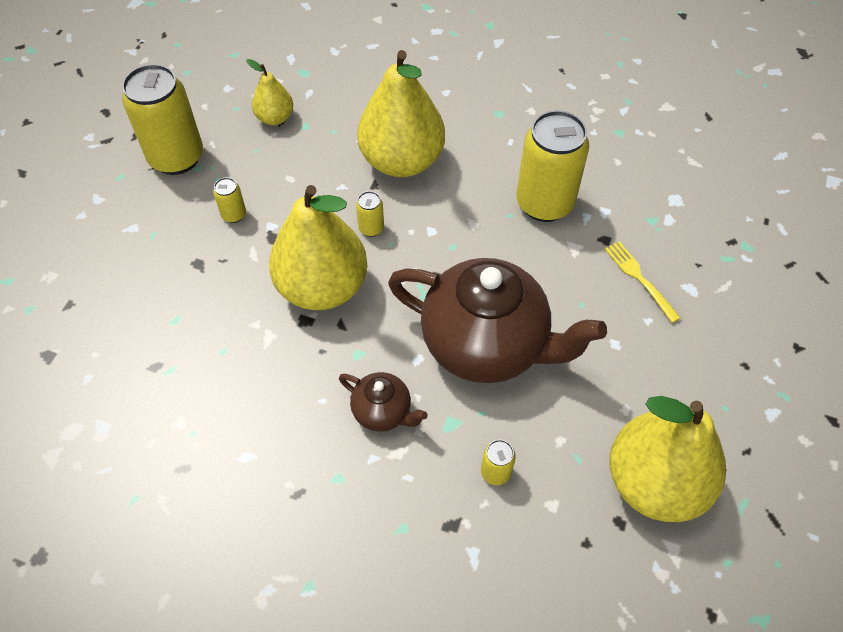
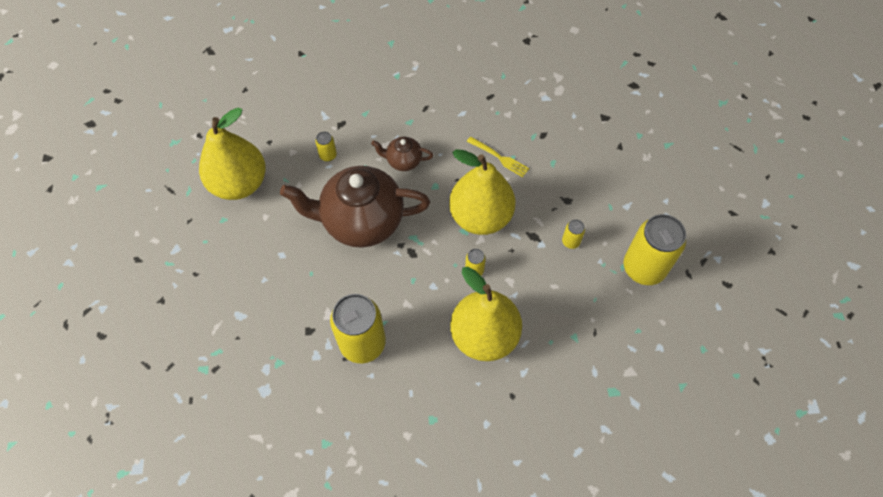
camera: 155 degrees right, 5 degrees up
(275, 118) = (602, 334): yellow pear -> none
(639, 278) = (277, 308): yellow fork -> yellow fork (499, 157)

